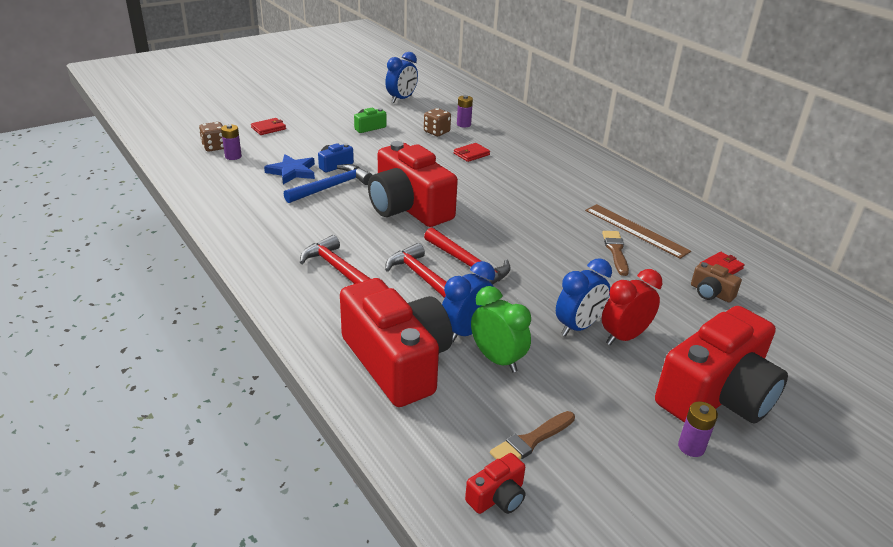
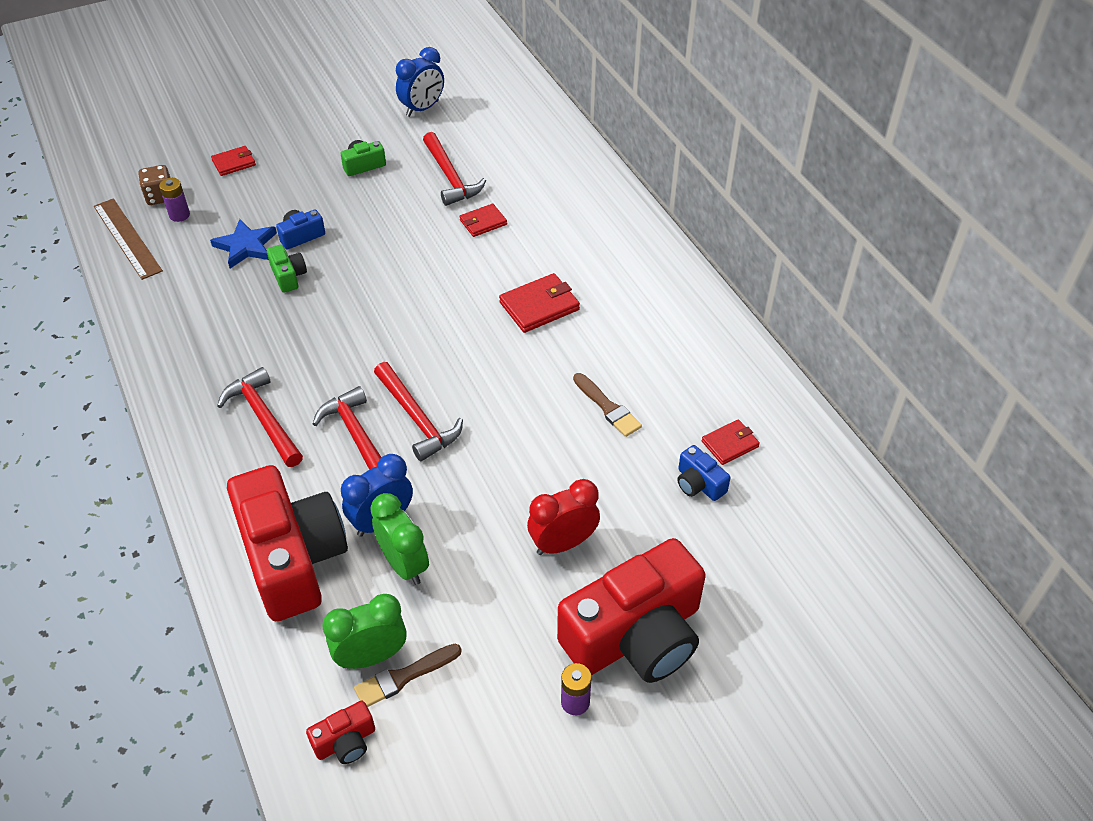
camera: 10 degrees right, 15 degrees up
(332, 187) = (288, 276): blue hammer -> green camera
(408, 207) = (373, 317): red camera -> none
(436, 132) = (450, 177): brown dice -> red hammer
(463, 124) = (491, 163): purple battery -> none
(495, 428) = (371, 656): none -> green clock
(535, 197) = (539, 306): none -> red wallet
(578, 327) = (514, 524): blue clock -> none
(615, 251) = (607, 407): brown brush -> brown brush turned 135 degrees clockwise
(636, 230) = (648, 373): brown ruler -> brown ruler (127, 238)
(711, 293) = (699, 484): brown camera -> blue camera

